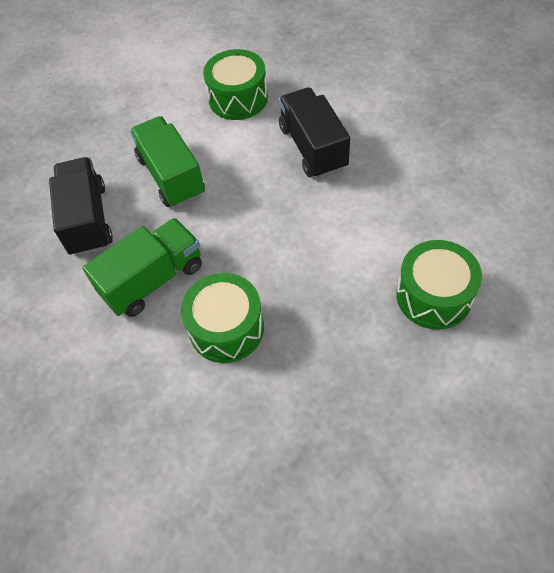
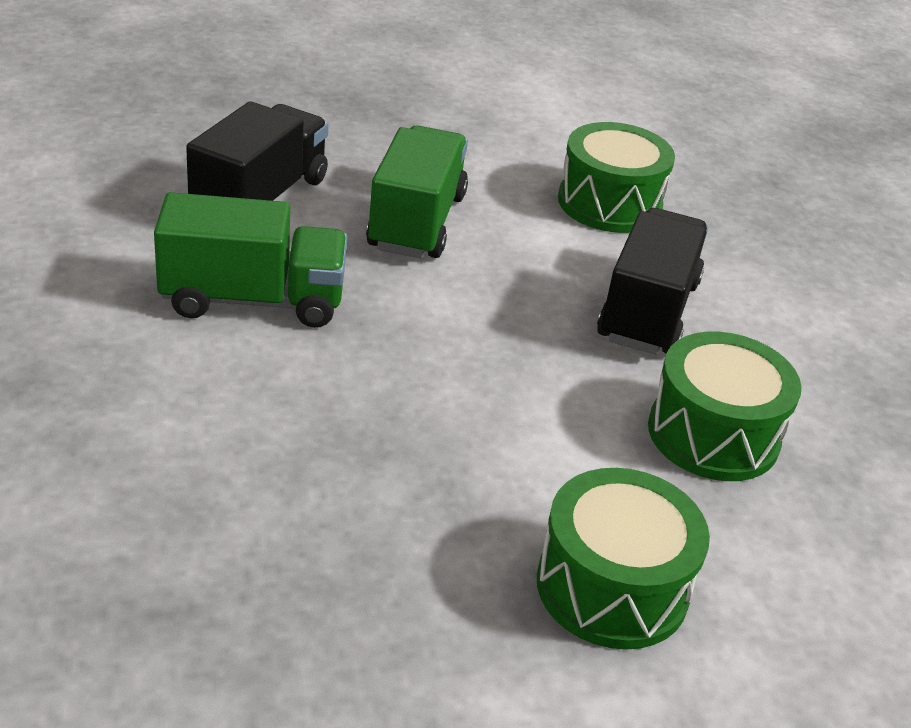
camera: 30 degrees right, 20 degrees down
(226, 328) = (272, 408): green drum -> green drum (713, 434)

